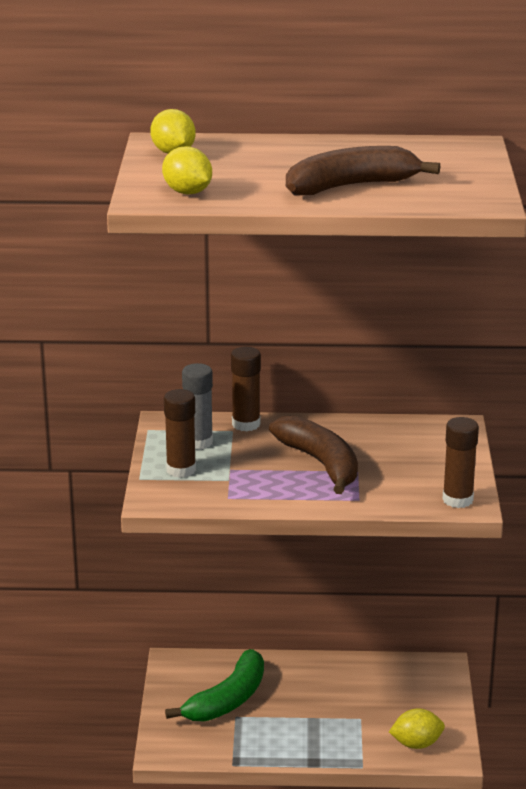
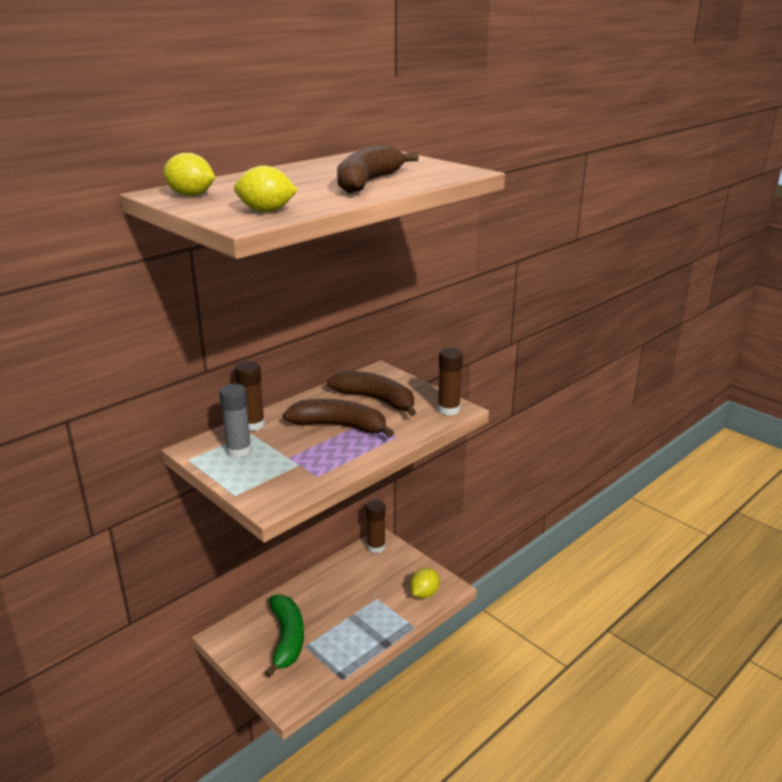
camera: 45 degrees left, 0 degrees up
(181, 470) = (256, 474): brown glue stick -> brown glue stick (376, 547)
(400, 455) = (376, 400): none -> brown banana

